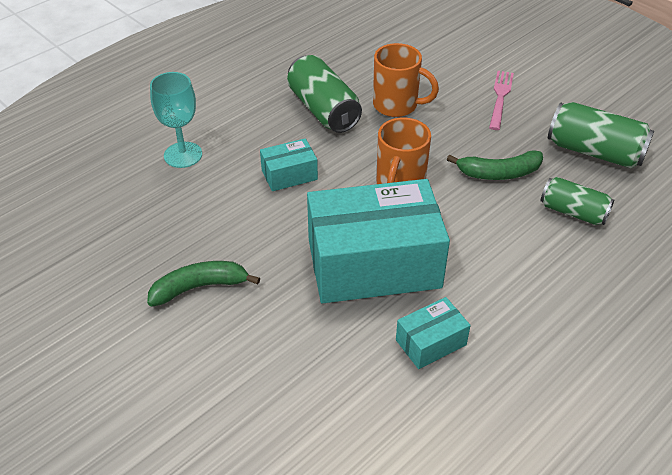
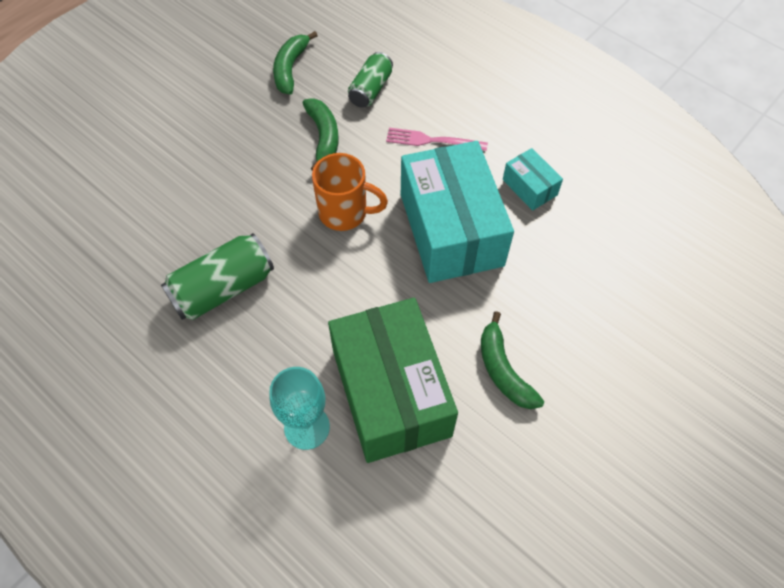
camera: 95 degrees left, 15 degrees up
(199, 206) = (391, 392): none -> green box
(289, 175) = (335, 310): turquoise box -> none
(397, 105) = (217, 218): orange mug -> none
(500, 97) = (206, 131): pink fork -> pink fork (431, 141)
(594, 152) = (290, 68): green can -> green banana

